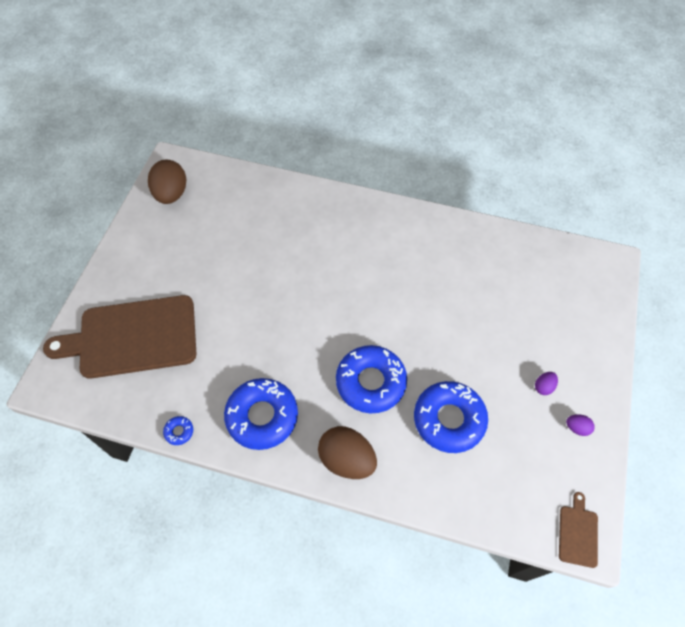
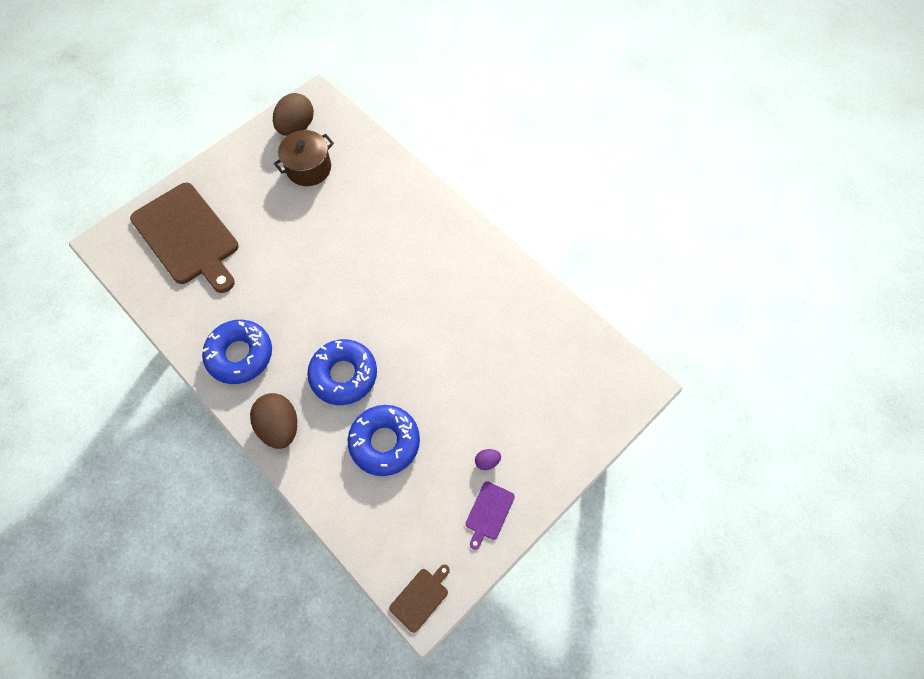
camera: 30 degrees right, 5 degrees up
(132, 337) = (187, 237): brown cutting board -> brown cutting board turned 150 degrees counterclockwise
(179, 431) = (172, 332): blue donut -> none
(208, 223) = (309, 168): none -> brown pot
(577, 428) = (489, 512): purple egg -> purple cutting board

